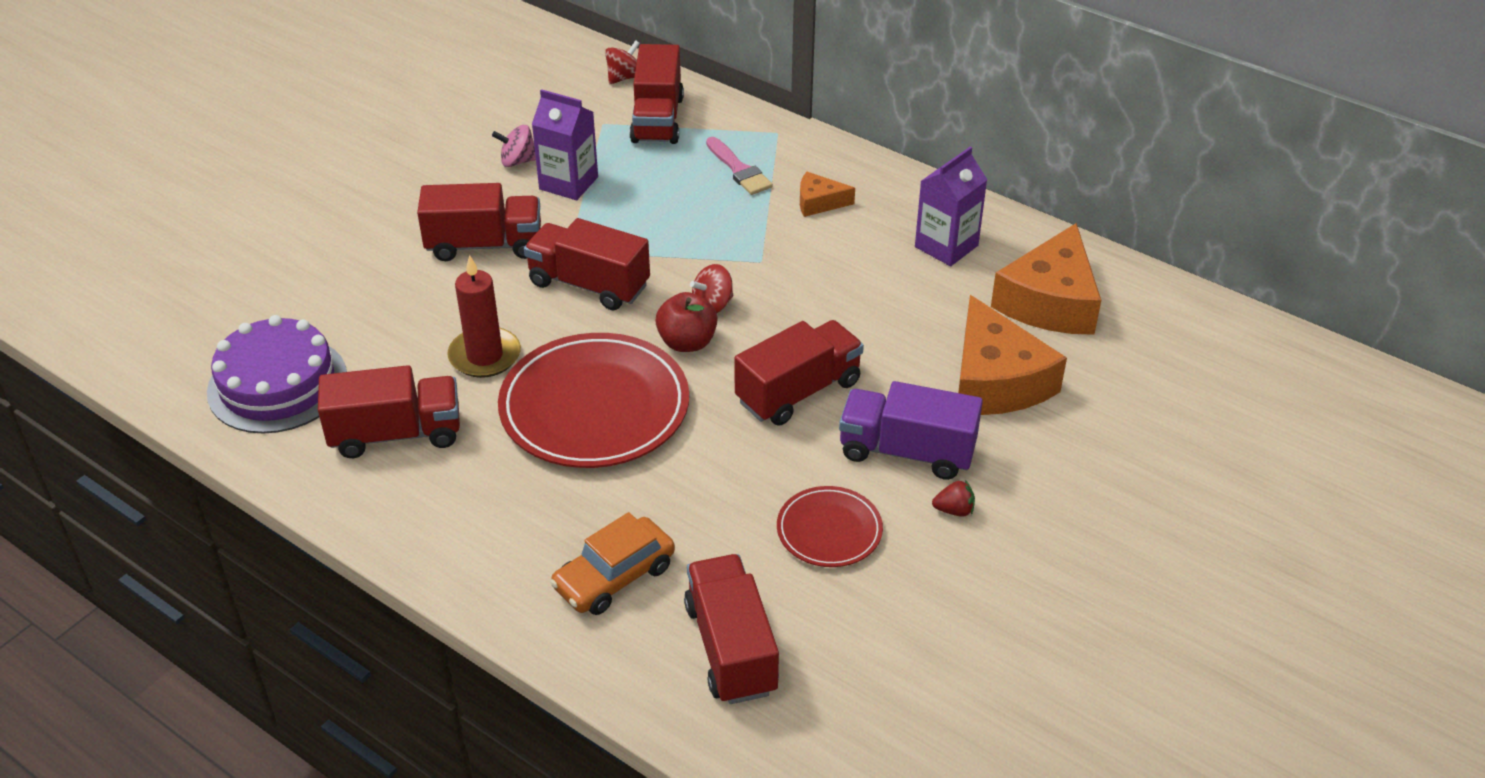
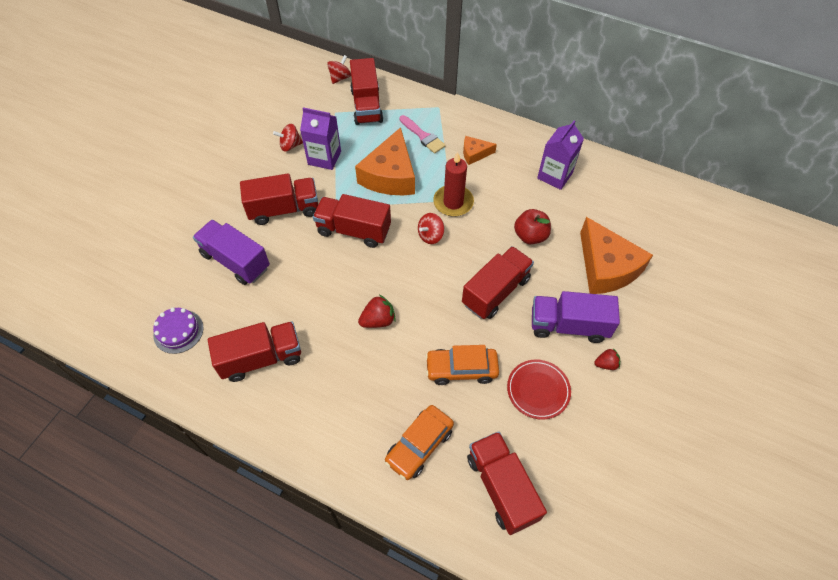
camera: 10 degrees left, 15 degrees up
(277, 384) = (178, 331): purple cake -> purple cake, size x0.57
(390, 304) = (235, 261): none -> purple truck
(485, 356) = (303, 291): red candle -> red candle (453, 202)
(518, 161) = (290, 146): pink spinning top -> red spinning top
(594, 407) = (378, 320): red plate -> red strawberry
(687, 342) = (422, 265): red apple -> red apple (530, 236)
(711, 487) = (461, 369): none -> orange car
(1050, 301) = (622, 207): orange cheese -> orange cheese (390, 175)

